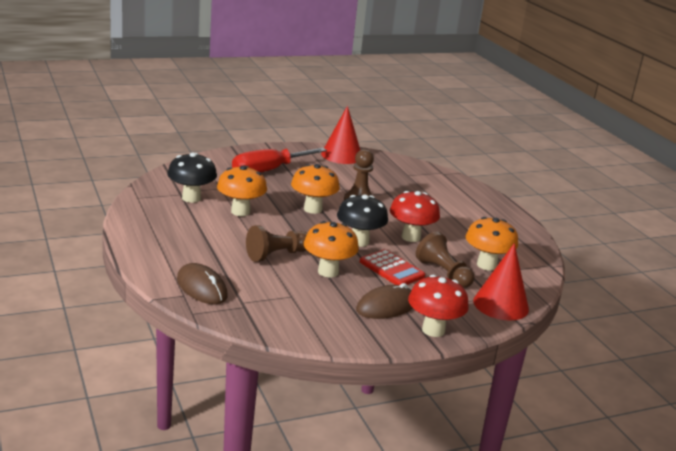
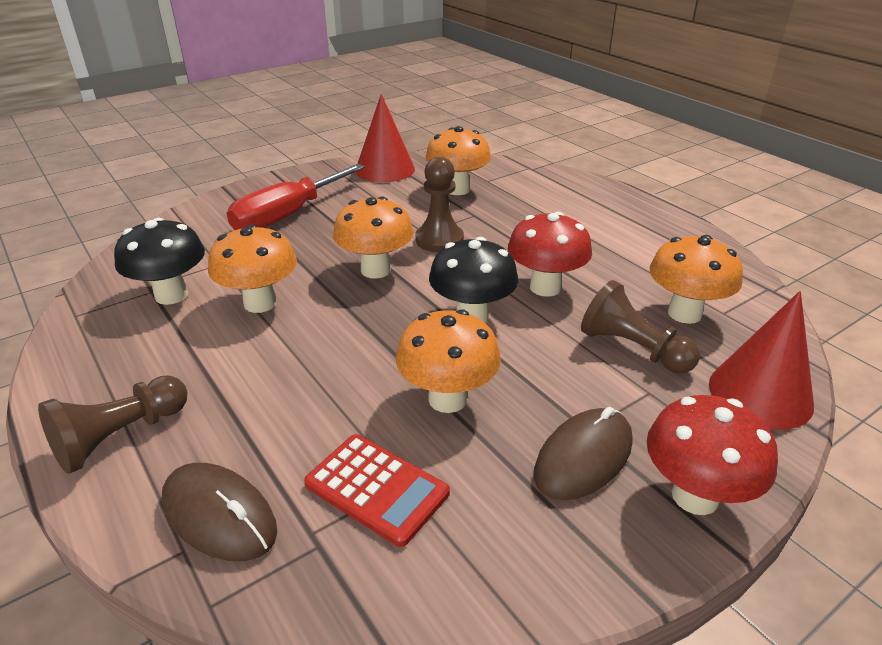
camera: 10 degrees left, 10 degrees up
(276, 255) = (345, 384): brown pawn -> brown pawn (120, 437)
(385, 176) = (457, 189): none -> orange mushroom
(391, 269) = (549, 362): red calculator -> red calculator (377, 489)

